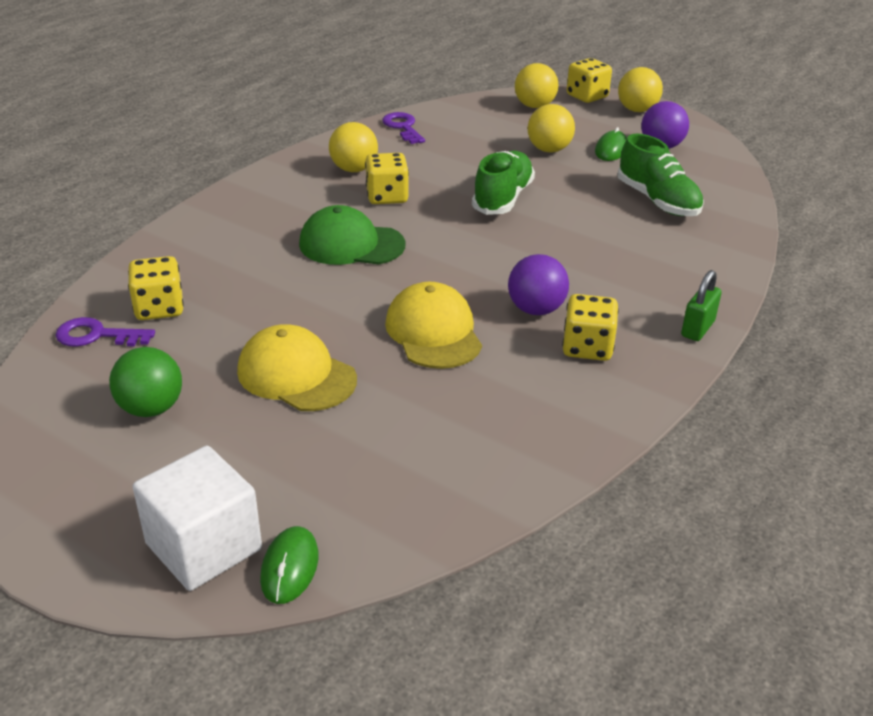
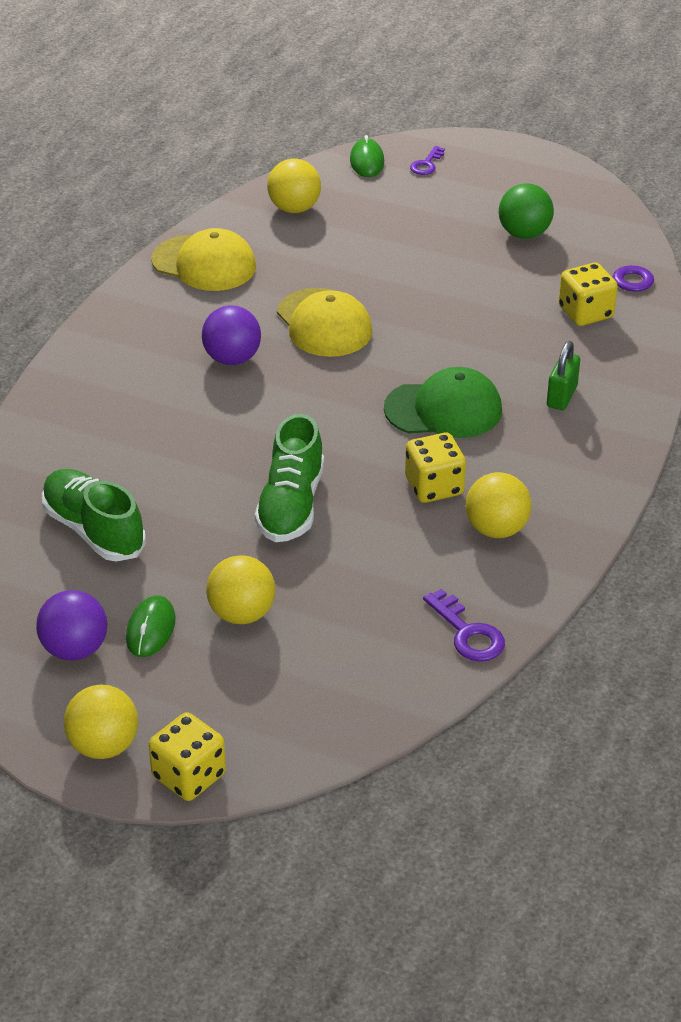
camera: 170 degrees right, 5 degrees up
(204, 546) = (426, 164): white cube -> purple key
(296, 375) = (426, 271): yellow cap -> yellow cap (204, 263)
(534, 106) = (276, 728): yellow ball -> yellow ball (294, 208)
(587, 347) = (181, 327): yellow dice -> none
(697, 329) = (75, 359): green padlock -> green padlock (561, 396)

